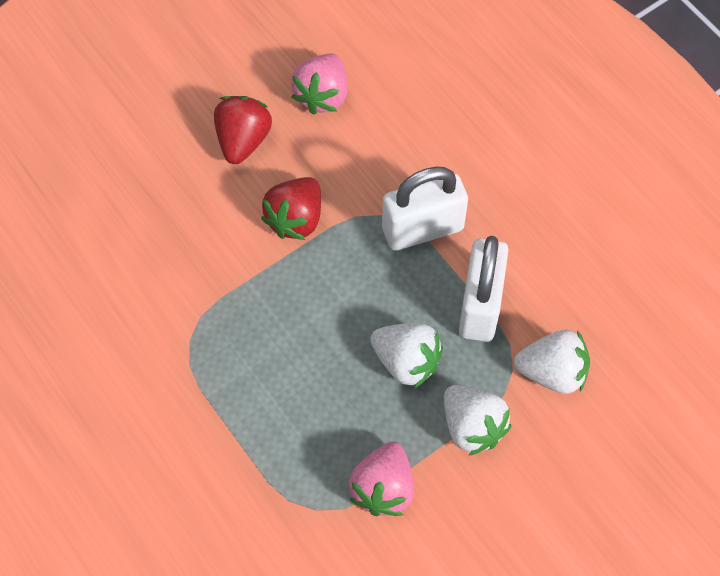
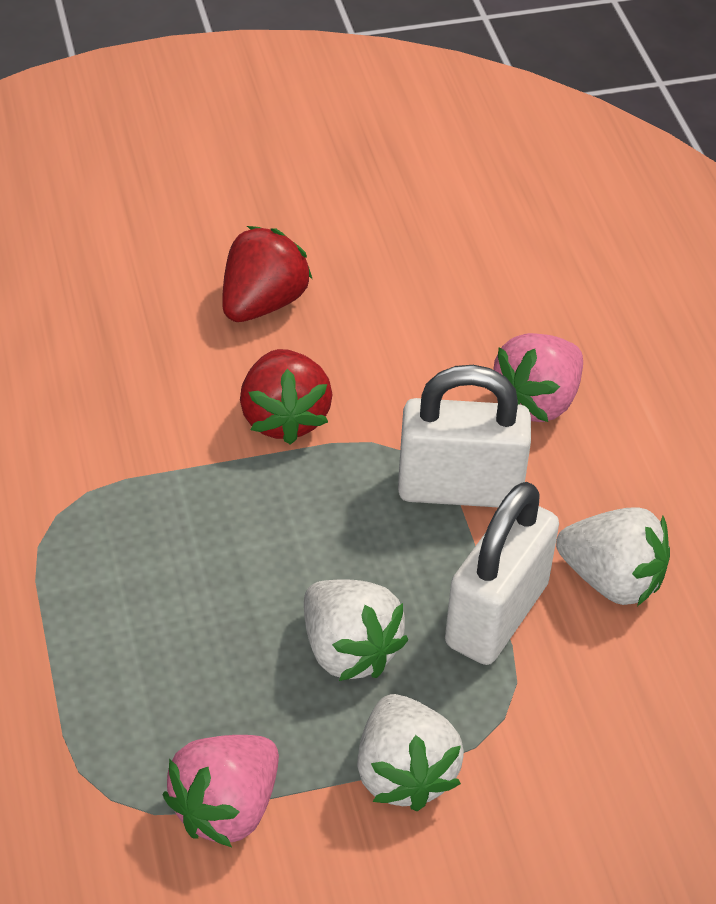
camera: 20 degrees right, 15 degrees down
(295, 219) = (284, 417): red strawberry -> red strawberry turned 60 degrees counterclockwise
(322, 96) = (400, 285): pink strawberry -> pink strawberry (537, 401)
(552, 372) = (564, 743): white strawberry -> white strawberry (612, 580)

